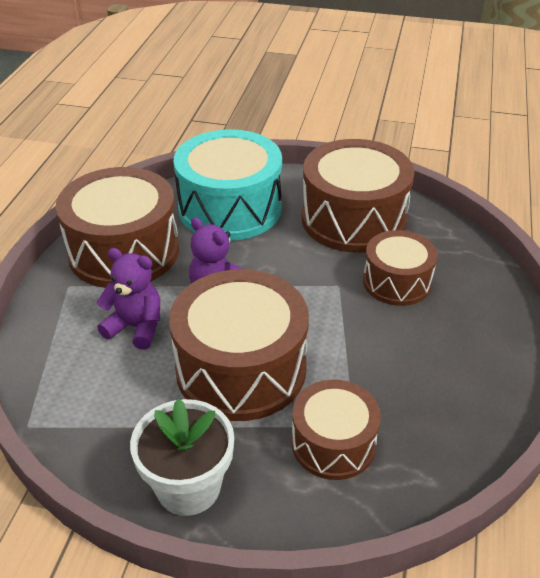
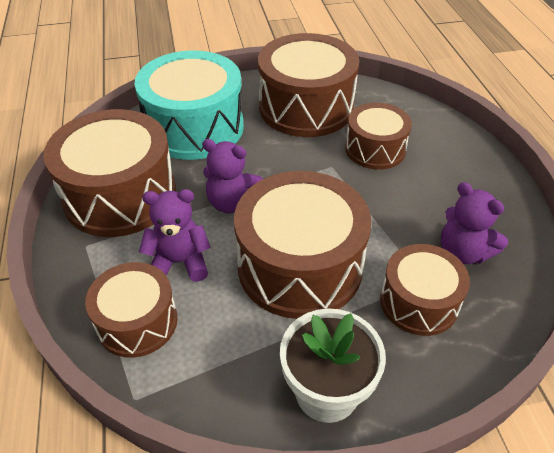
camera: 25 degrees left, 5 degrees up
(69, 365) = (137, 322): none -> brown drum
(415, 414) = (463, 252): none -> purple teddy bear

